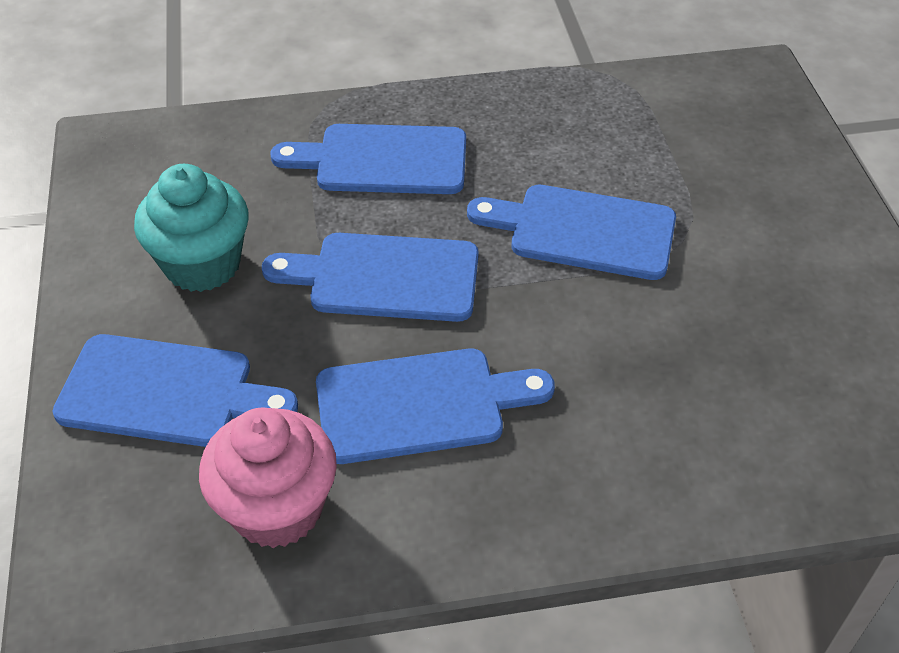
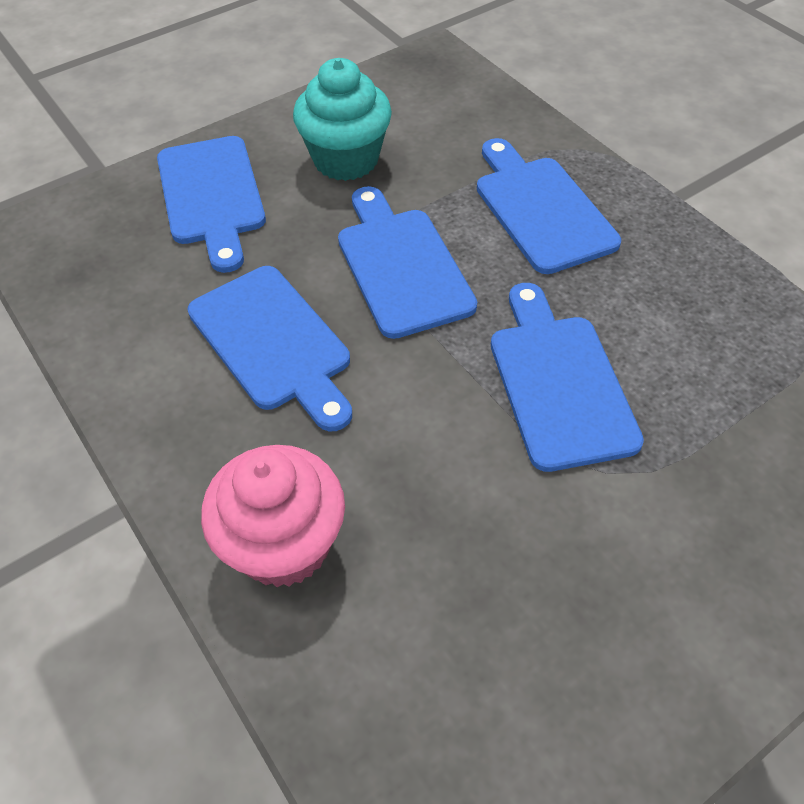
camera: 65 degrees right, 5 degrees up
(277, 508) = (133, 299): pink cupcake -> pink cupcake (284, 544)

